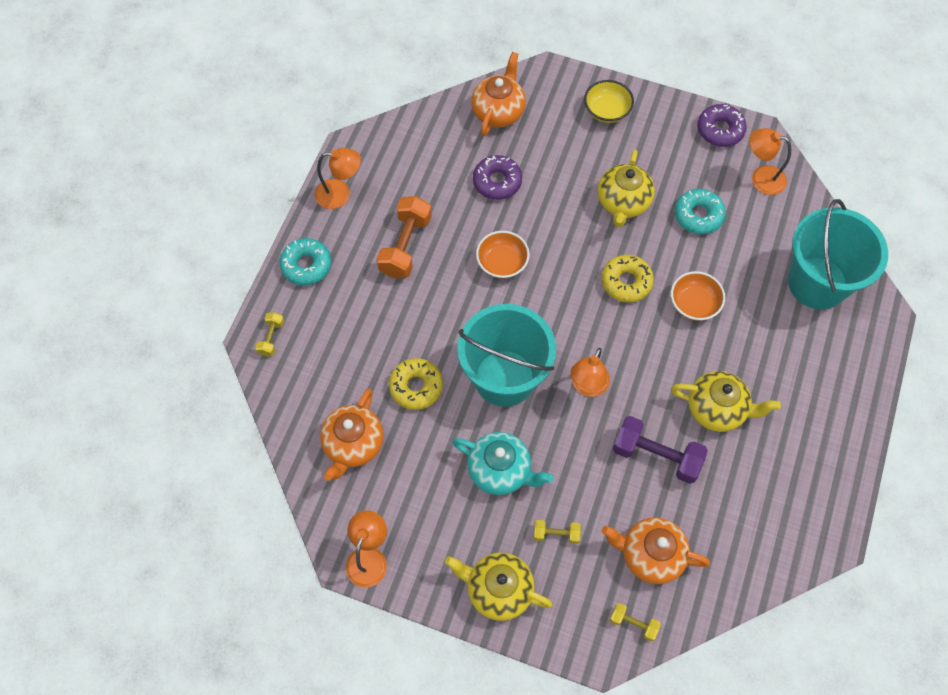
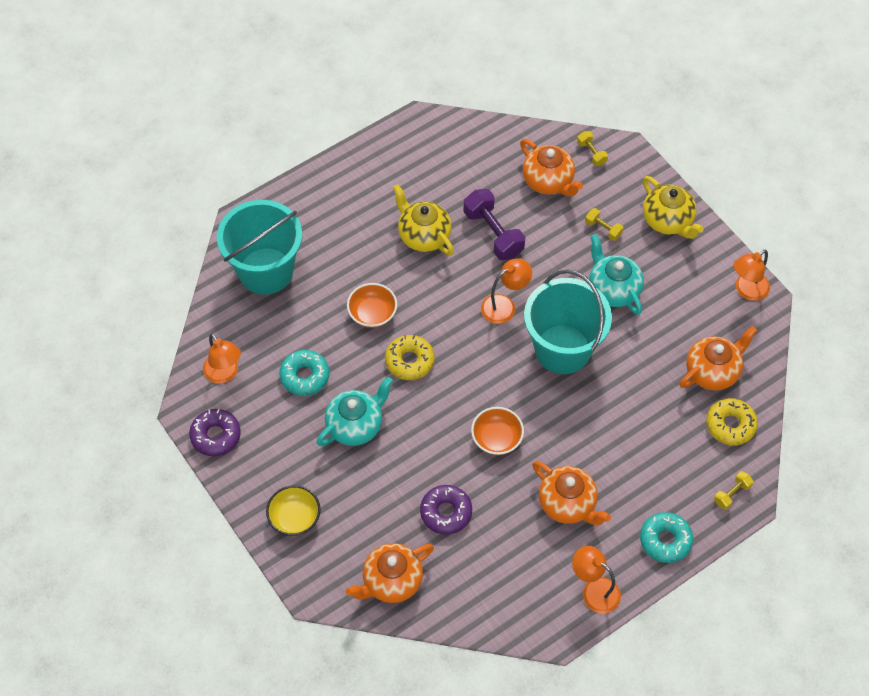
camera: 145 degrees left, 5 degrees down
(405, 246) = (567, 504): orange dumbbell -> orange teapot
(416, 387) = (636, 384): yellow donut -> yellow donut (730, 425)
(623, 203) = (355, 425): yellow teapot -> turquoise teapot

